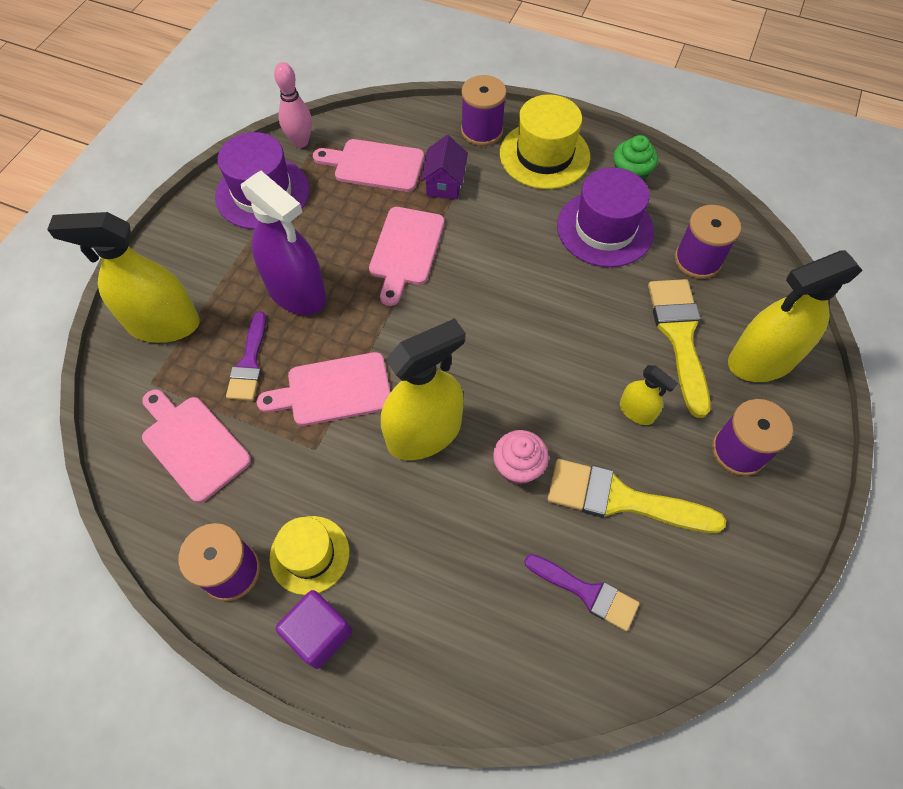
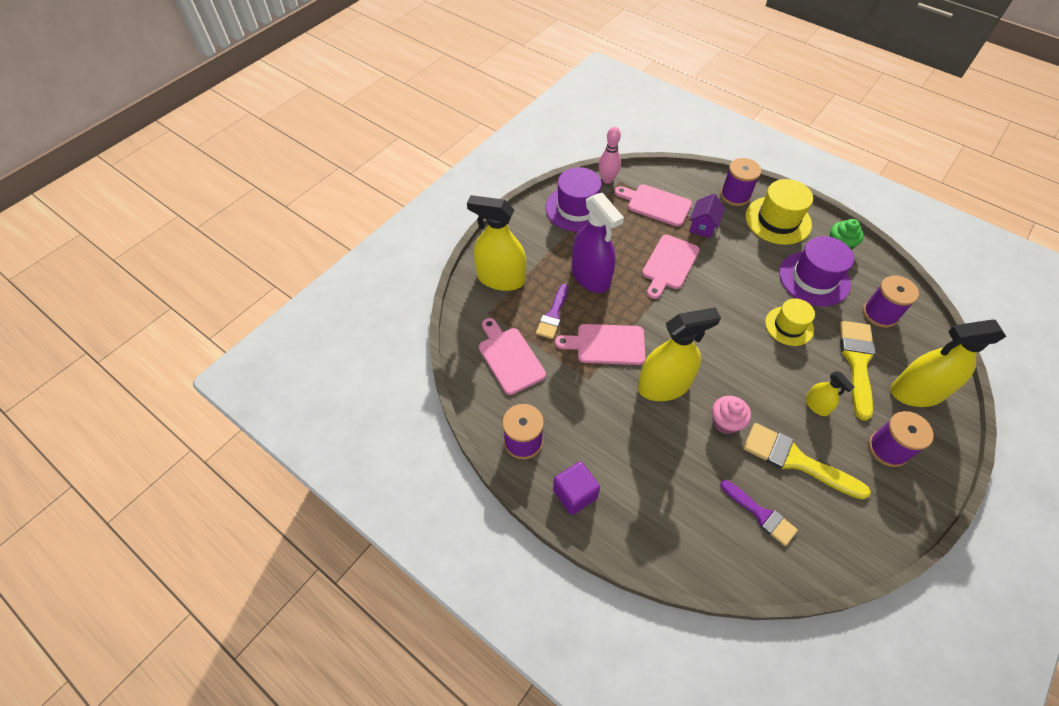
camera: 15 degrees right, 5 degrees down
(309, 554) = (575, 444): yellow hat -> yellow hat (789, 326)

